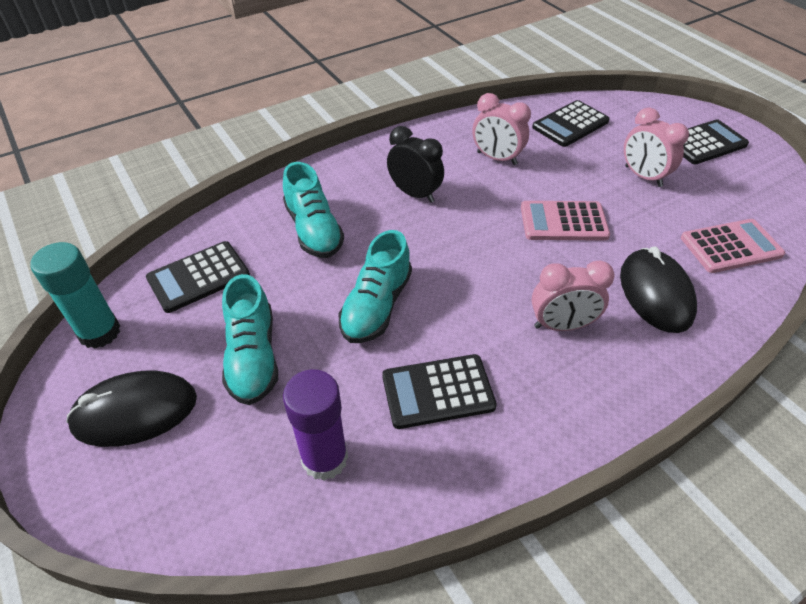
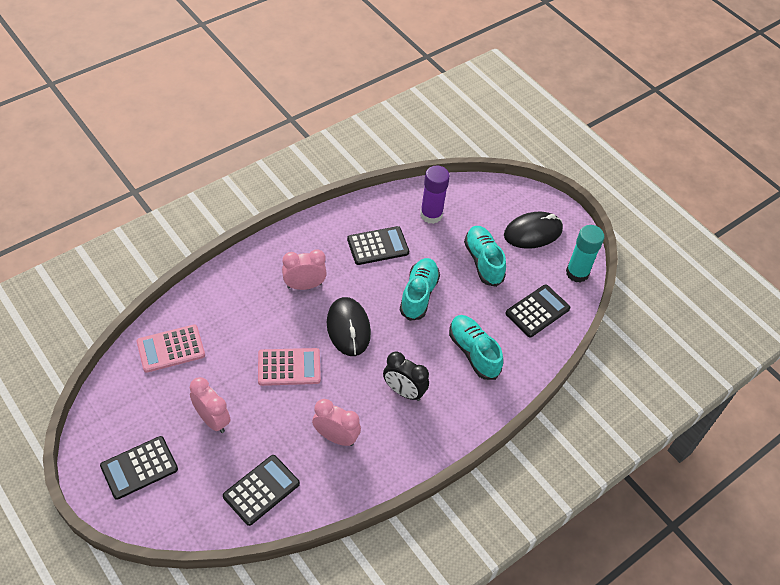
camera: 170 degrees right, 5 degrees up
(655, 293) = (239, 309): black mouse -> black mouse (348, 328)

